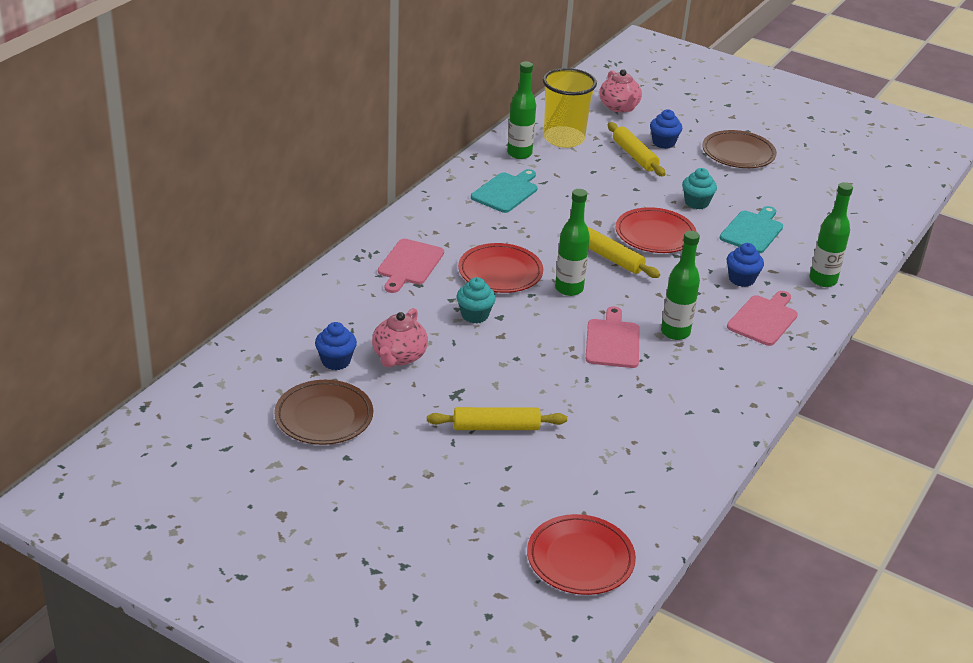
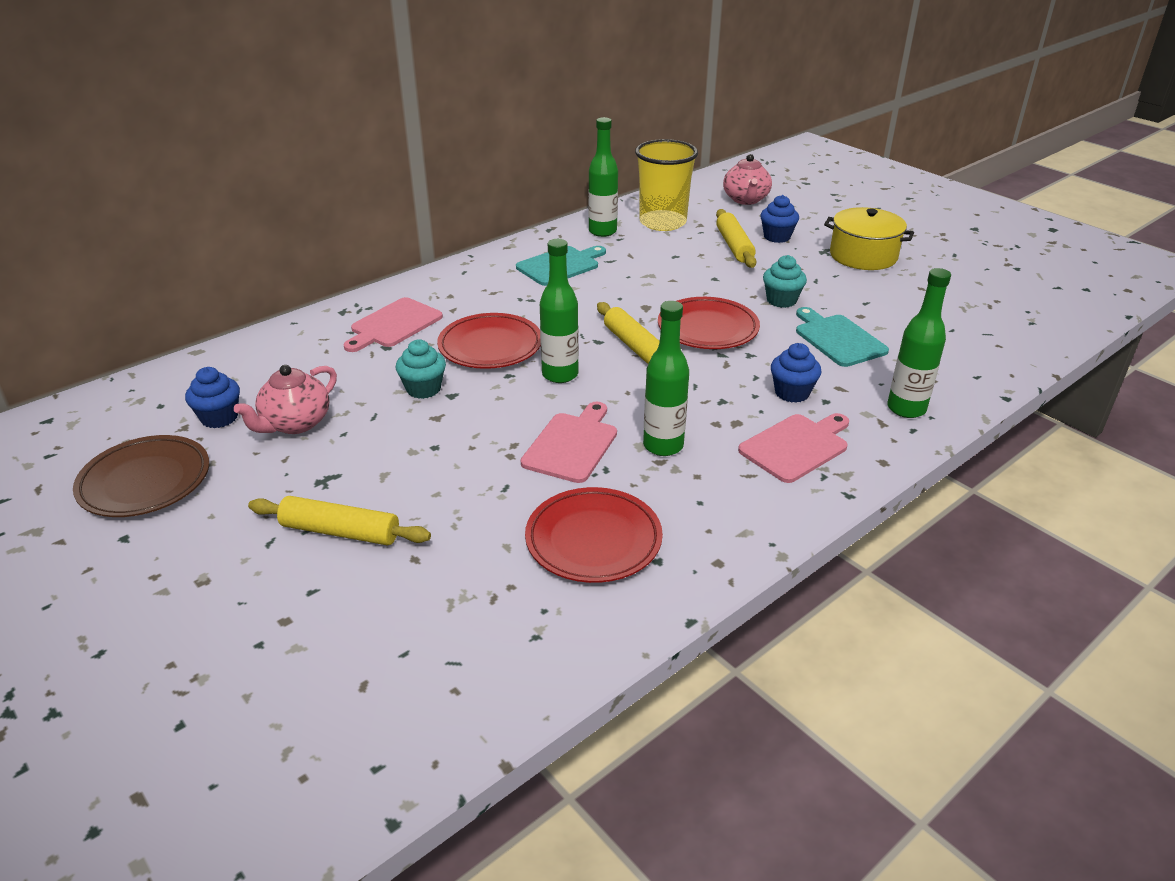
camera: 20 degrees right, 0 degrees up
(580, 559) = (302, 762): red plate -> red plate (593, 540)
(738, 153) = (863, 256): brown plate -> yellow pot
(753, 231) = (838, 339): turquoise cutting board -> turquoise cutting board turned 75 degrees counterclockwise

